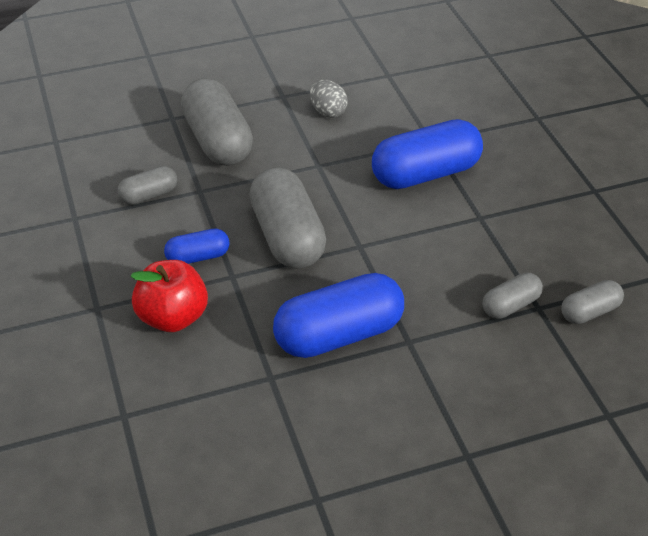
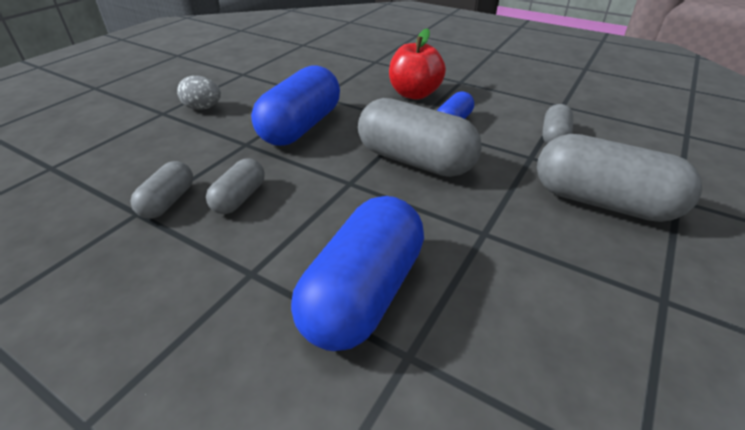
camera: 140 degrees right, 5 degrees down
(328, 111) = (585, 312): grey egg -> grey egg (203, 108)
(590, 312) = (75, 233): grey capsule -> grey capsule (239, 198)

